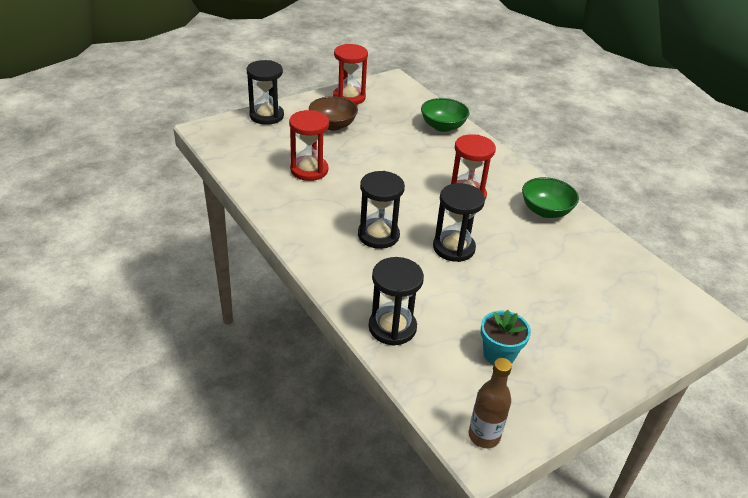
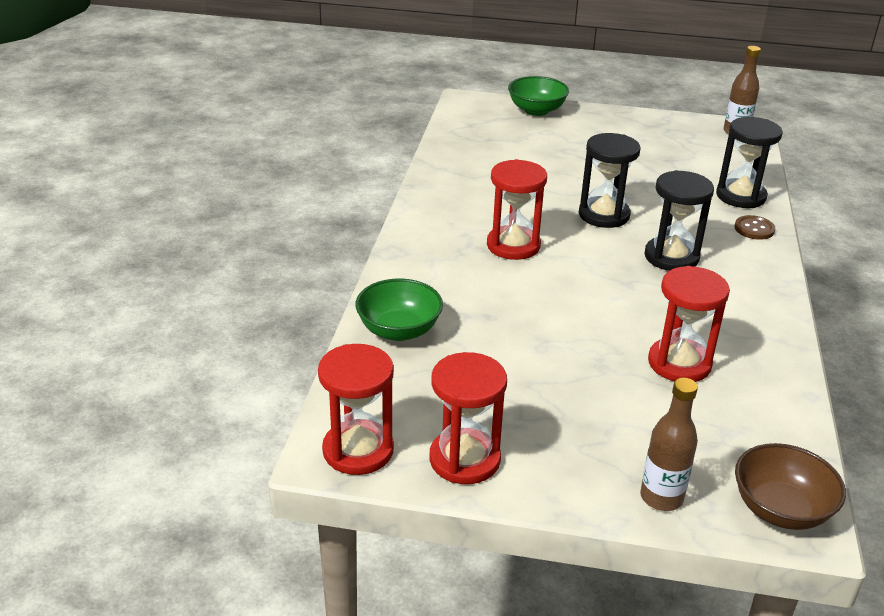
camera: 135 degrees left, 5 degrees down
(266, 116) = (661, 497): black hourglass -> brown bottle
(333, 125) = (563, 417): brown bowl -> brown bowl (780, 509)
(352, 293) = (754, 229): none -> brown button
(387, 85) = (358, 450): none -> red hourglass
(499, 354) = (668, 151): turquoise flower pot -> none
(545, 211) = (455, 198): green bowl -> green bowl (536, 110)

